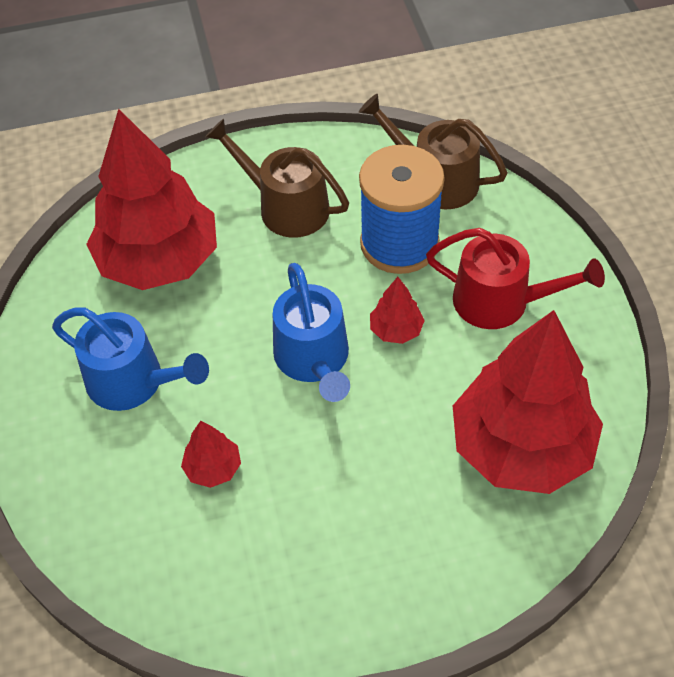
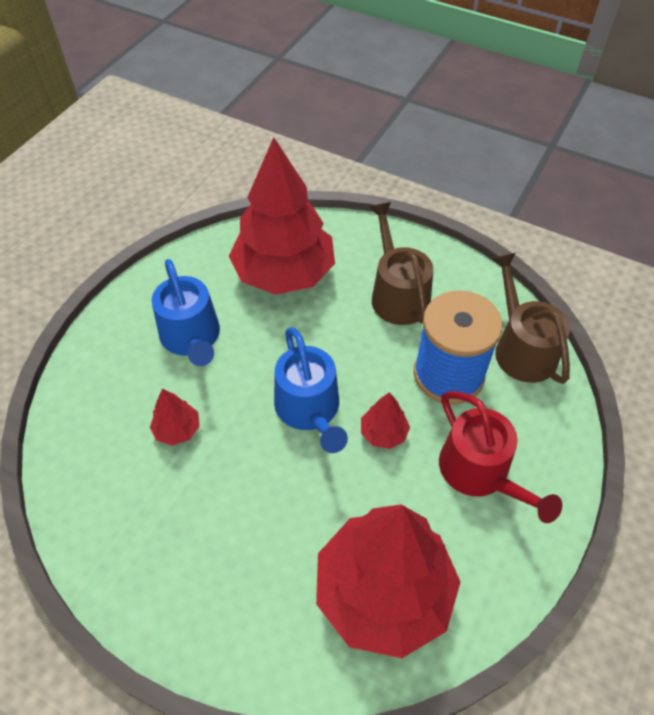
camera: 40 degrees right, 0 degrees up
(314, 359) = (309, 409): blue watering can -> blue watering can turned 45 degrees counterclockwise

